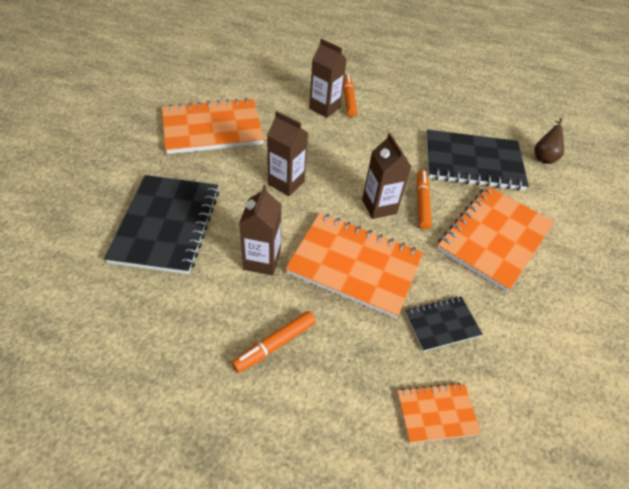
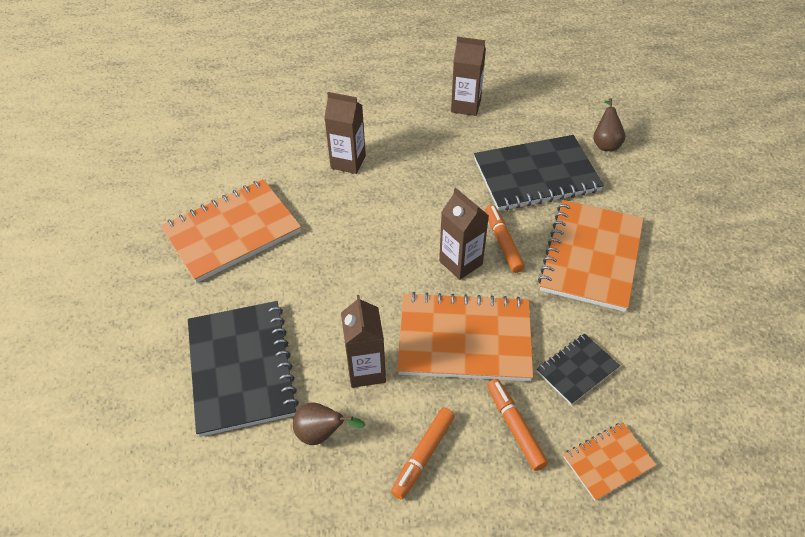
camera: 15 degrees left, 0 degrees up
(202, 296) = (322, 433): none -> brown pear
(286, 183) = (349, 270): brown carton -> brown carton (466, 106)
(348, 99) = (370, 142): orange marker -> orange marker (515, 427)

